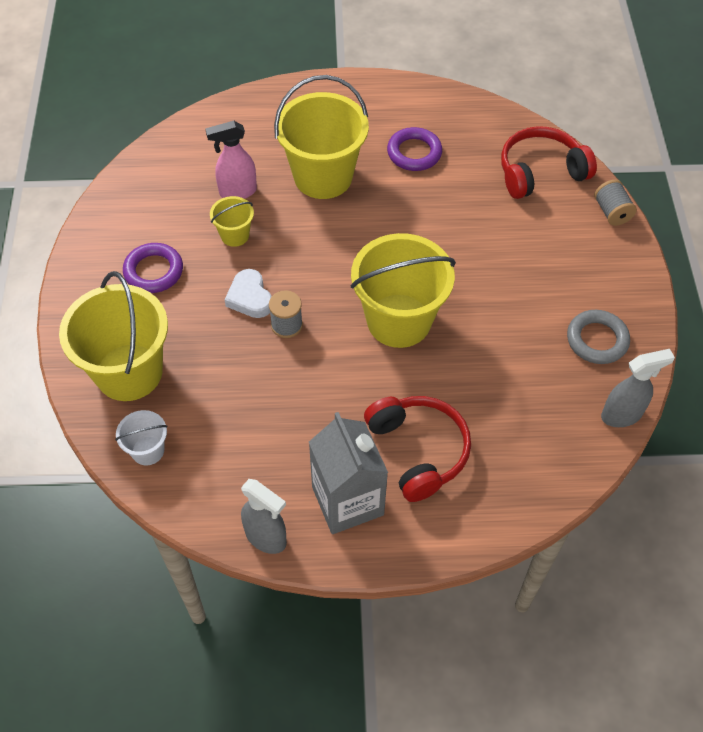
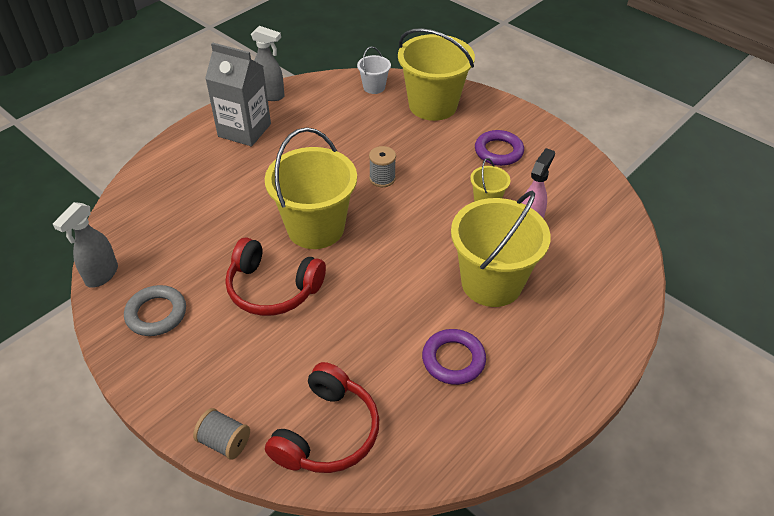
camera: 135 degrees right, 10 degrees down
(250, 297) = (424, 177): white heart -> none
(266, 537) = (270, 95): grey spray bottle -> grey spray bottle turned 150 degrees counterclockwise
(418, 450) = (227, 173): red headphones -> red headphones (272, 288)

